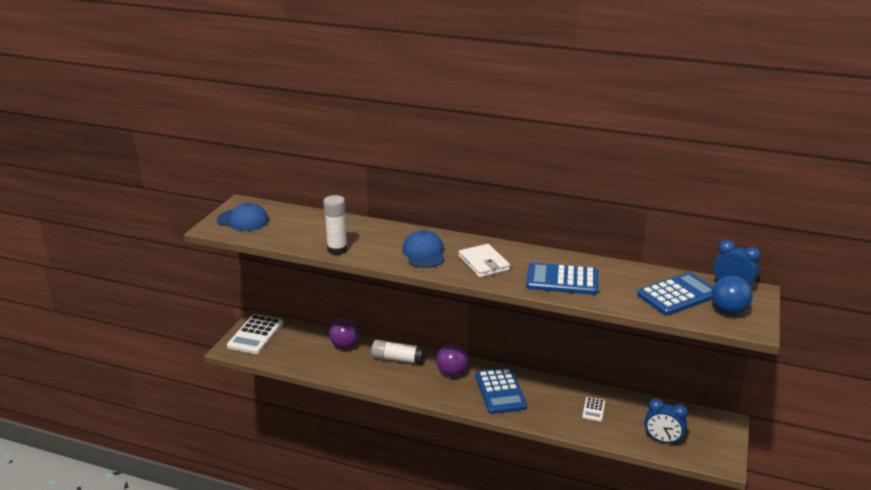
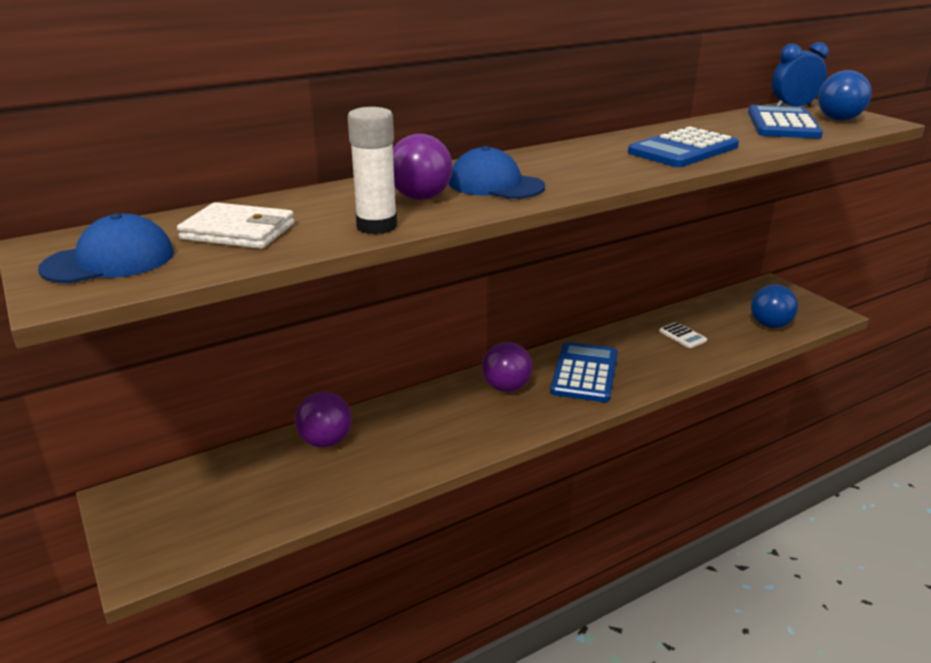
camera: 50 degrees left, 0 degrees up
(255, 335) = (155, 517): white calculator -> none
(382, 244) = (421, 198): none -> purple ball
(398, 359) = (422, 413): white glue stick -> none
(484, 263) = (581, 167): white wallet -> white wallet (238, 231)
(500, 391) = (585, 373): blue calculator -> blue calculator turned 105 degrees counterclockwise
(662, 440) = (770, 325): blue clock -> blue ball

